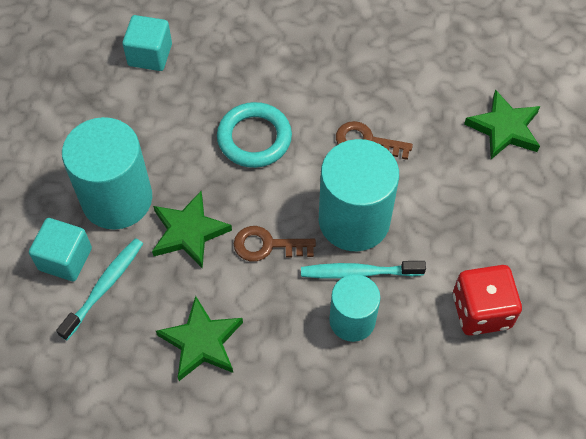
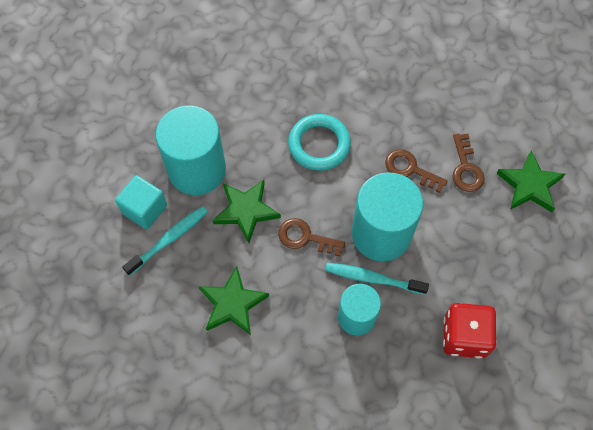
camera: 15 degrees right, 5 degrees up
(150, 55) = (254, 54): turquoise cube -> none
(428, 126) = (466, 168): none -> brown key

